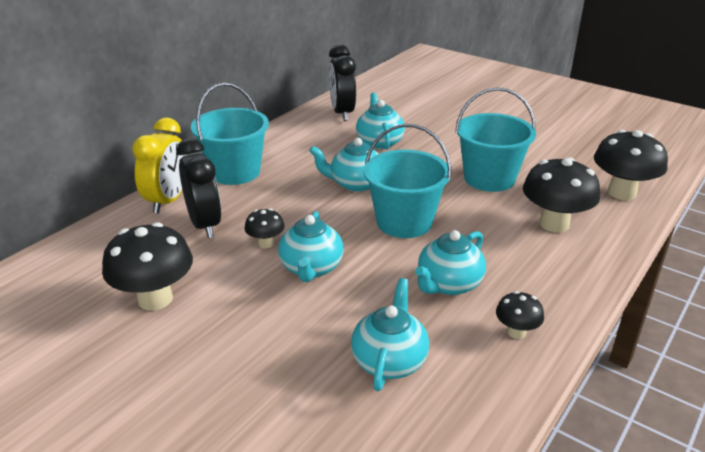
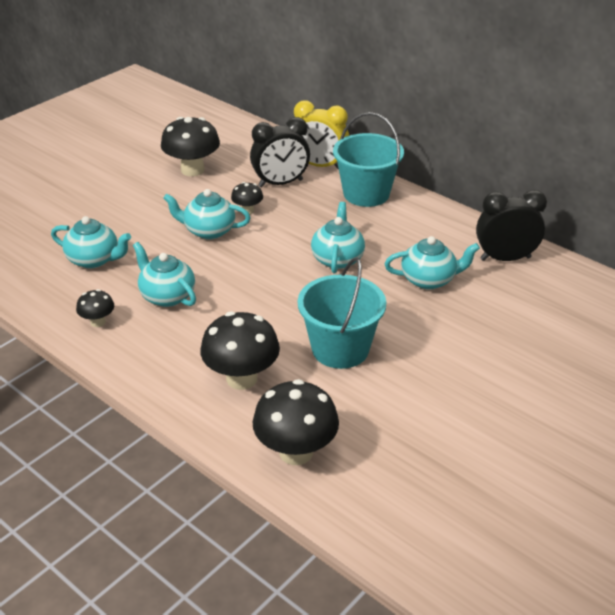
camera: 95 degrees right, 5 degrees up
(404, 222) = (264, 282): turquoise bucket -> none

